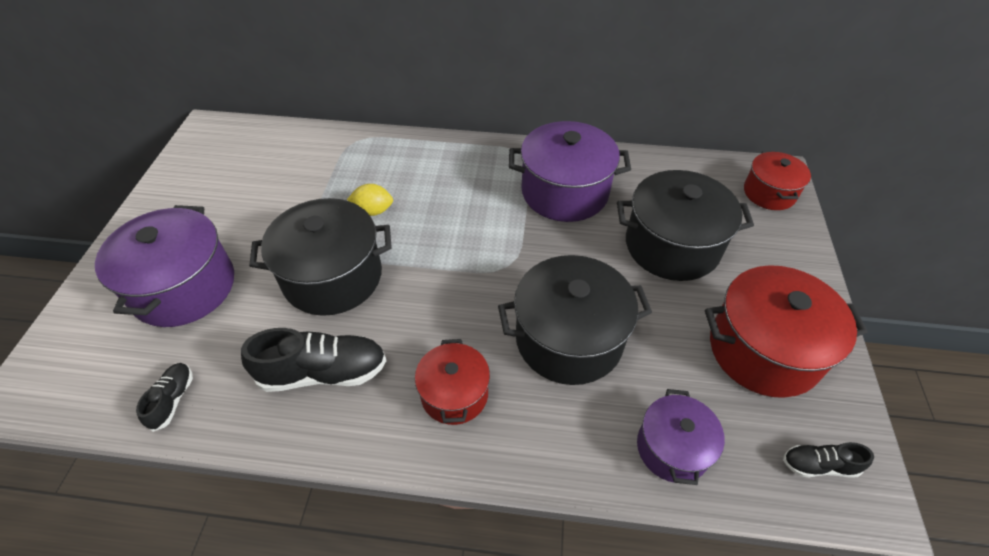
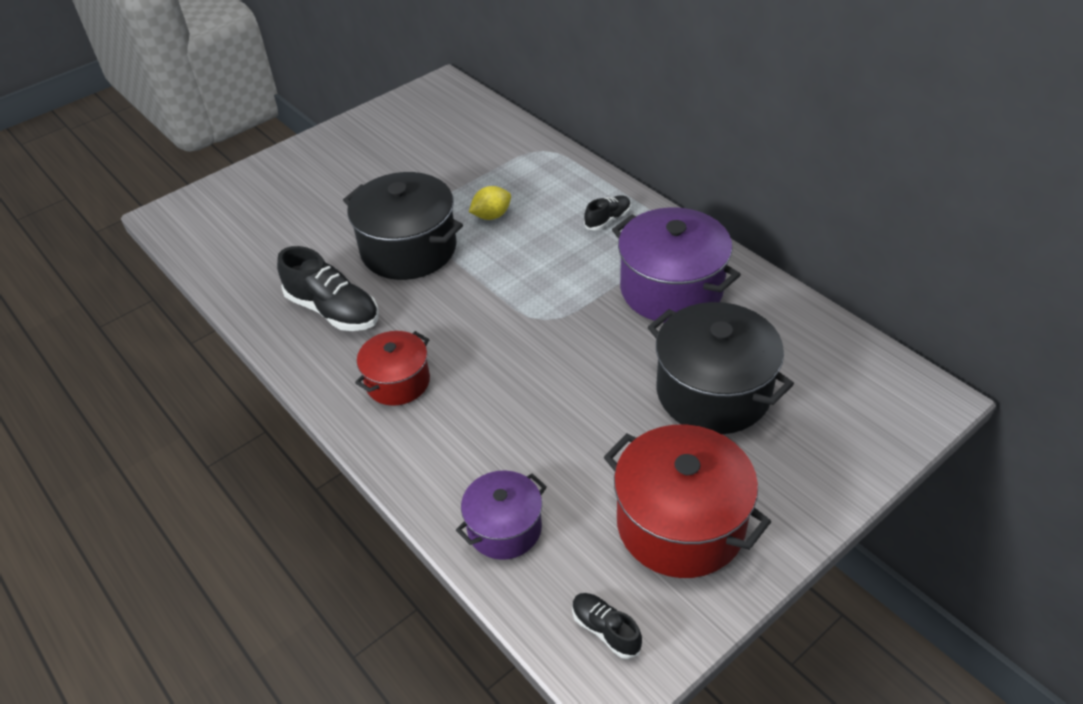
camera: 45 degrees right, 5 degrees down
(173, 400) = (235, 270): black shoe -> black shoe (607, 219)
(184, 287) = (311, 200): purple pot -> none
(373, 211) = (491, 216): yellow lemon -> yellow lemon turned 75 degrees counterclockwise
(569, 339) = (524, 402): black pot -> none
(769, 193) = (891, 410): red pot -> none

